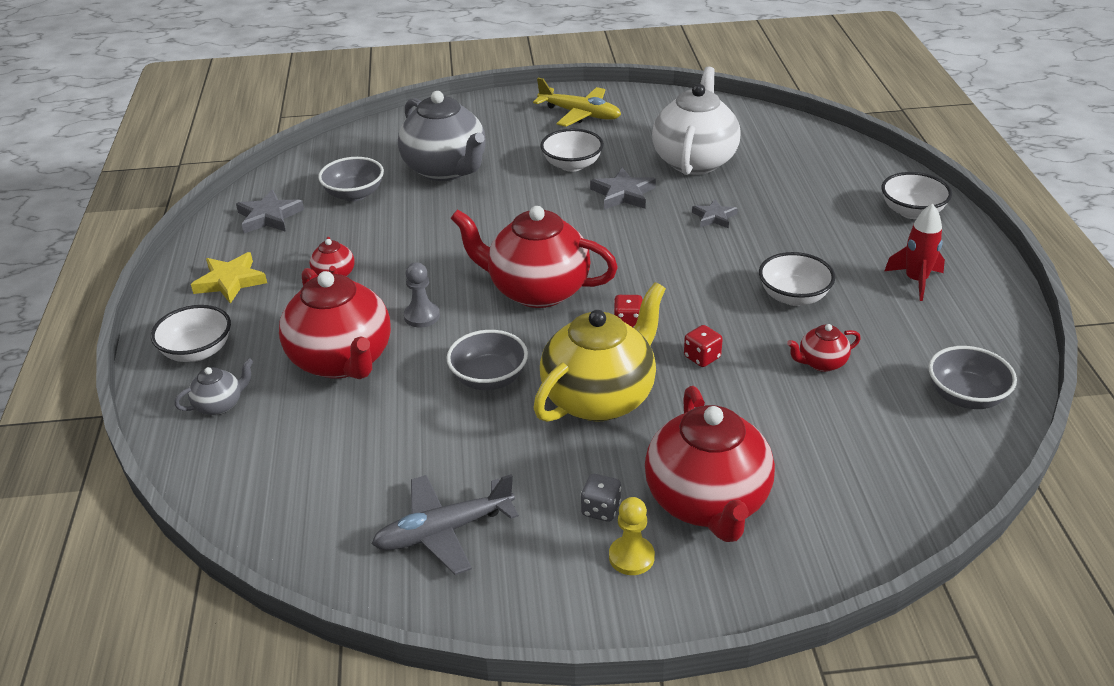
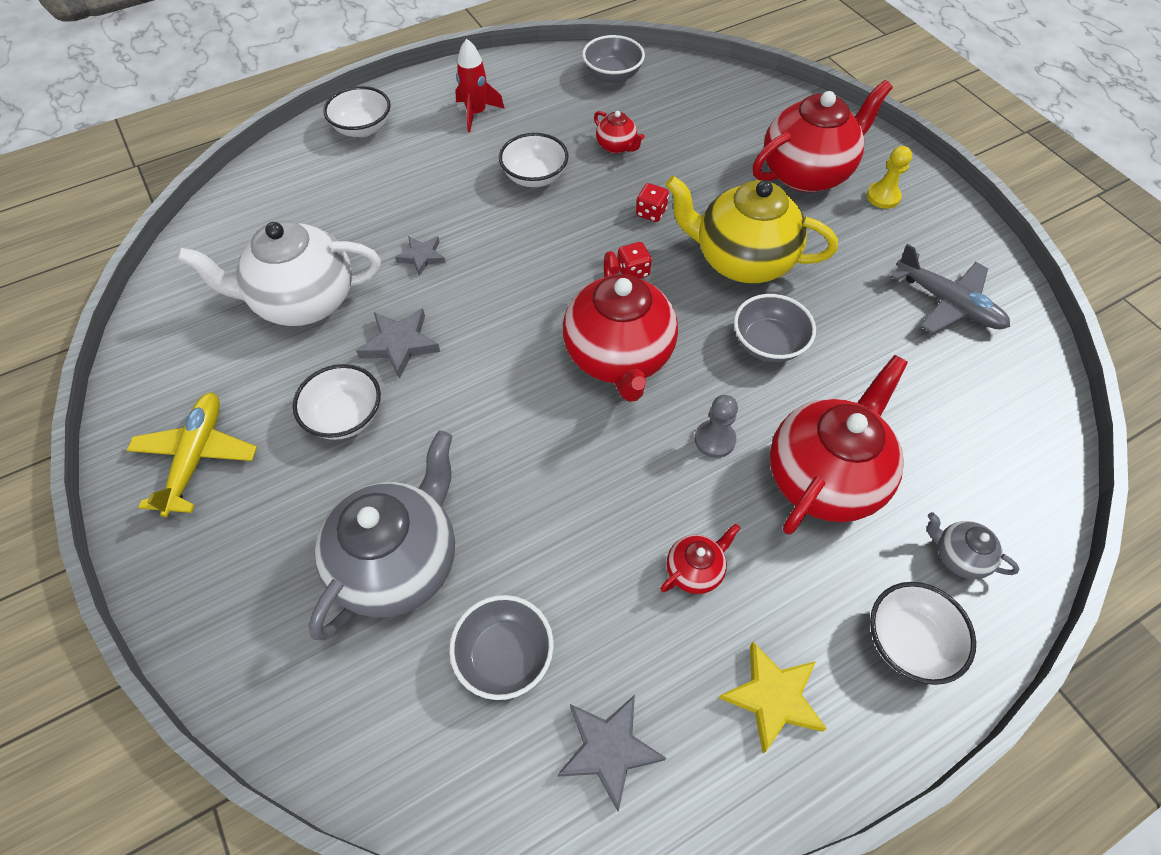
camera: 115 degrees left, 20 degrees up
(601, 509) = (855, 224): grey dice -> none

